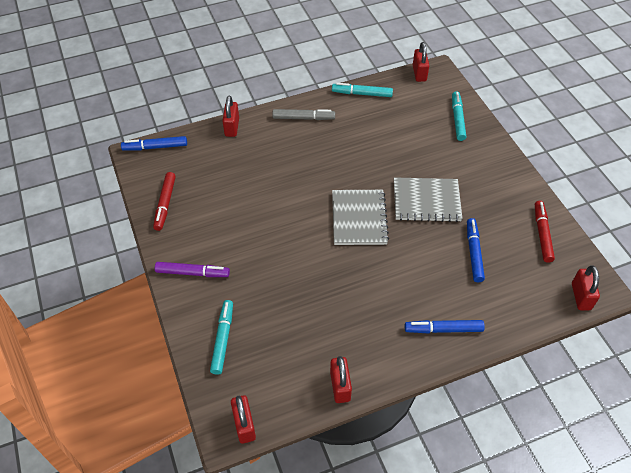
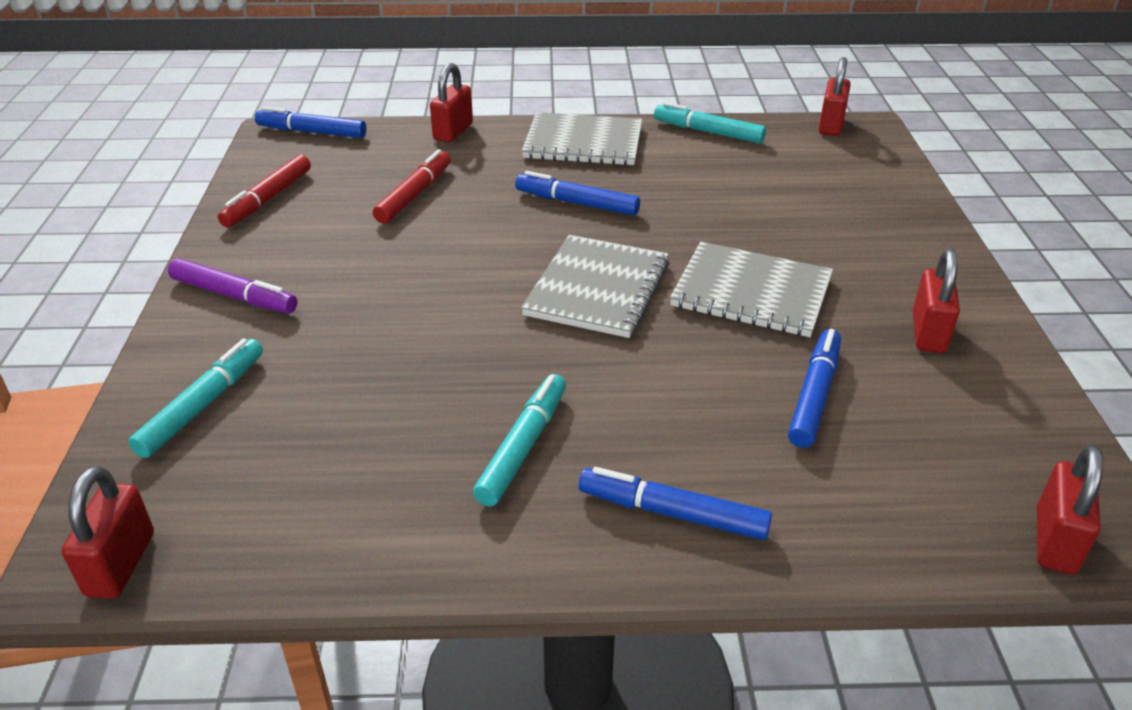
camera: 20 degrees right, 15 degrees down
(303, 118) = (583, 142): grey marker -> grey notebook
(322, 164) = (577, 203): none -> blue marker
(340, 386) = (372, 553): red padlock -> red padlock (928, 333)
(457, 119) = (877, 193): turquoise marker -> turquoise marker (523, 446)
(542, 234) = (994, 400): red marker -> red marker (414, 195)

